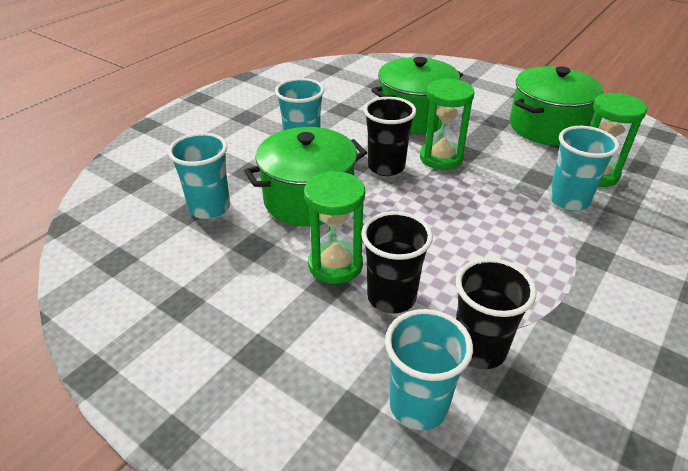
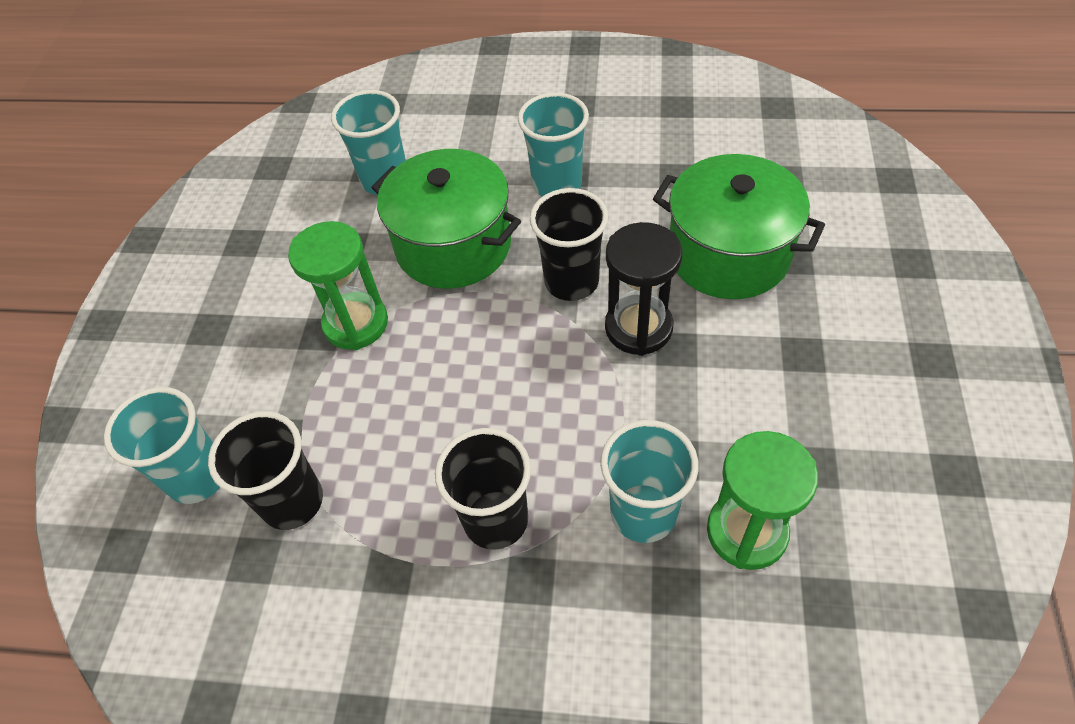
camera: 65 degrees right, 15 degrees up
(391, 297) = (332, 393): black cup -> black cup (496, 520)
(441, 158) = (638, 328): green hourglass -> black hourglass
(547, 127) = (847, 425): green pot -> none

